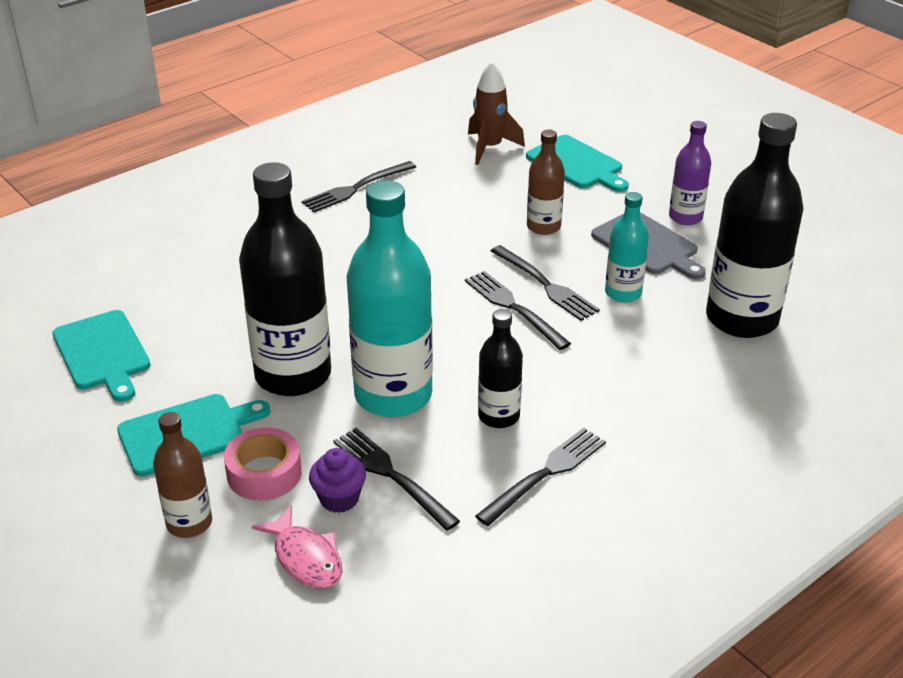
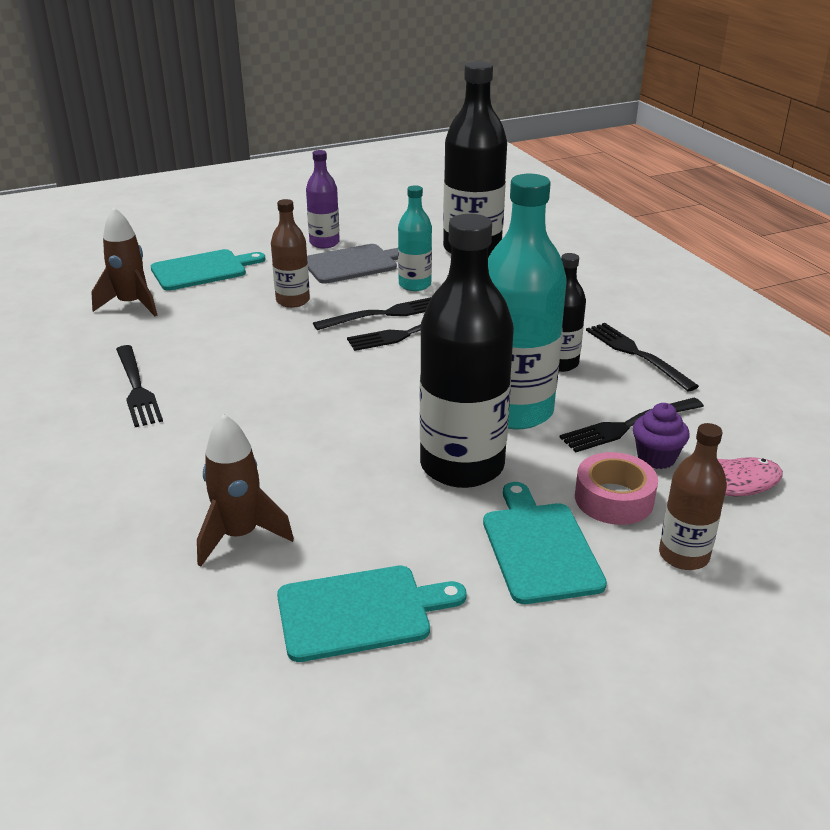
camera: 75 degrees left, 5 degrees down
(179, 282) = (240, 535): none -> brown rocket

